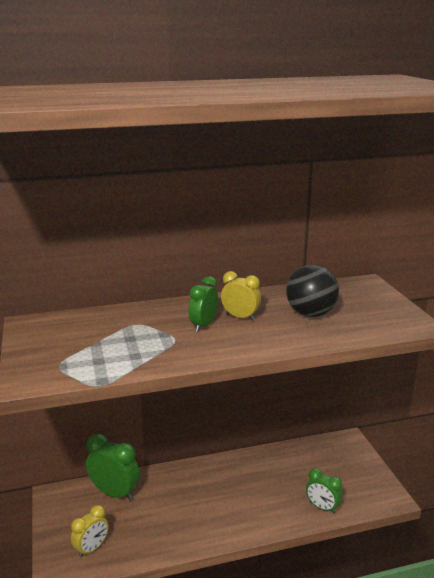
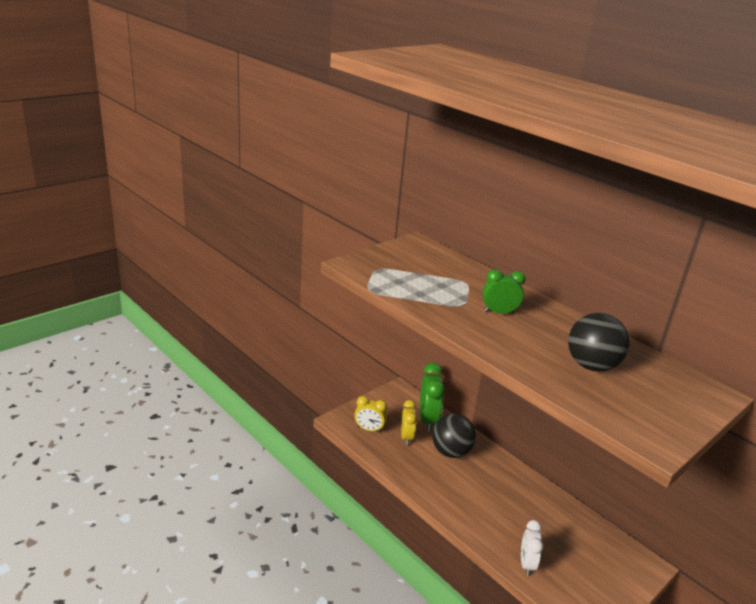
camera: 60 degrees right, 5 degrees up
(169, 496) = (451, 452): none -> black ball
(240, 317) = (536, 327): yellow clock -> yellow clock (406, 437)
(322, 507) = (526, 564): green clock -> white clock

